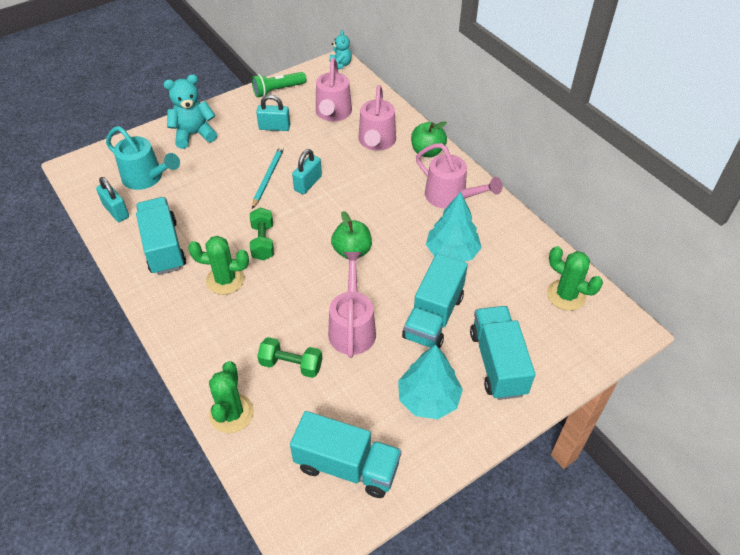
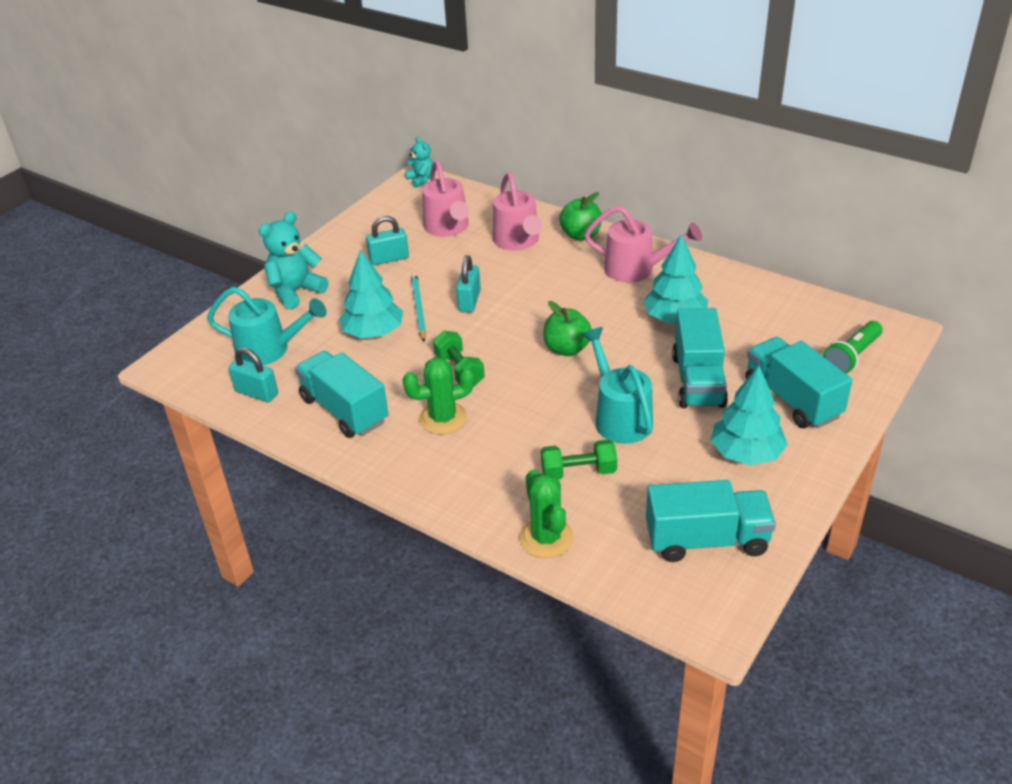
camera: 20 degrees left, 10 degrees down
(224, 187) = (373, 332): none -> turquoise tree
(278, 90) = (365, 222): green flashlight -> green flashlight (851, 356)
(352, 327) = (619, 416): pink watering can -> turquoise watering can
(566, 295) = (816, 320): green cactus -> none

